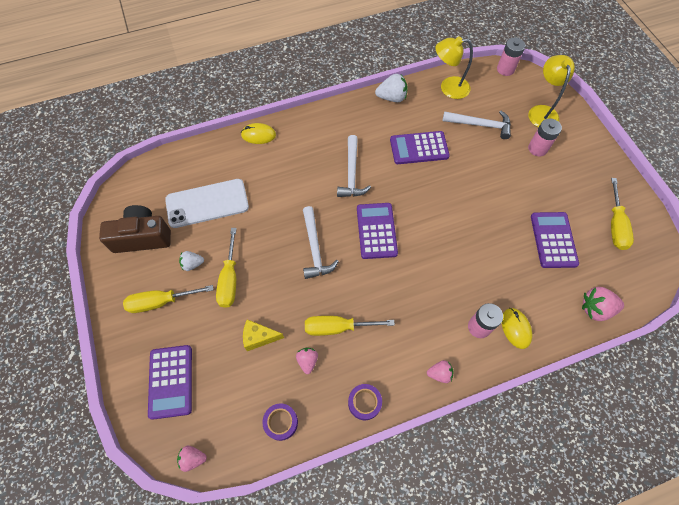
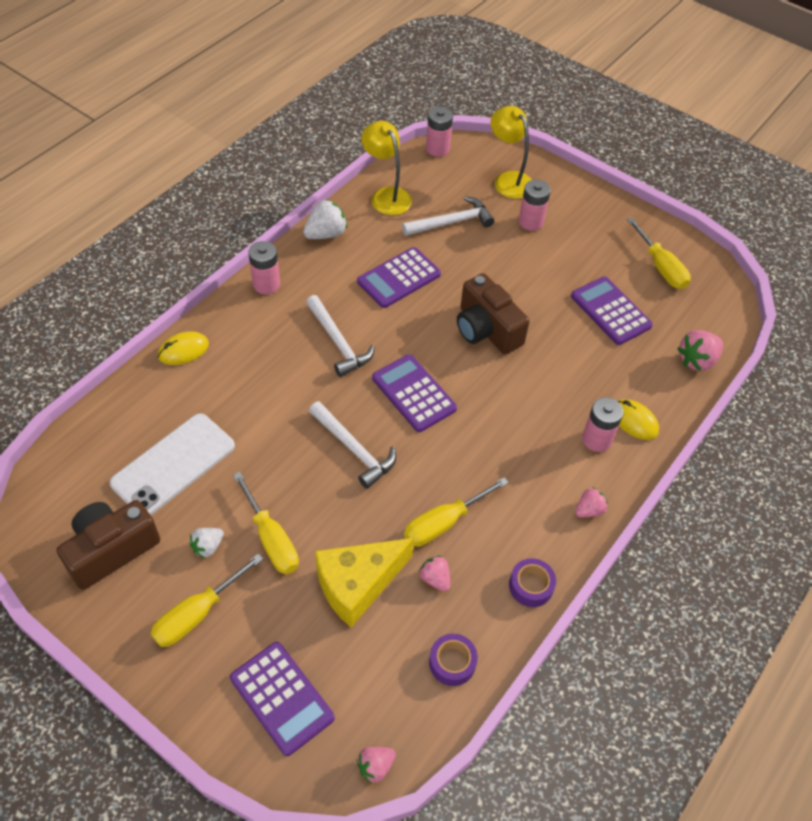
camera: 35 degrees left, 10 degrees down
(259, 337) = (358, 585): yellow cheese -> yellow cheese, size x1.78
(333, 115) = (266, 284): none -> pink battery
(448, 88) = (386, 195): yellow lamp -> yellow lamp turned 90 degrees clockwise
(454, 210) = (486, 329): none -> brown camera

